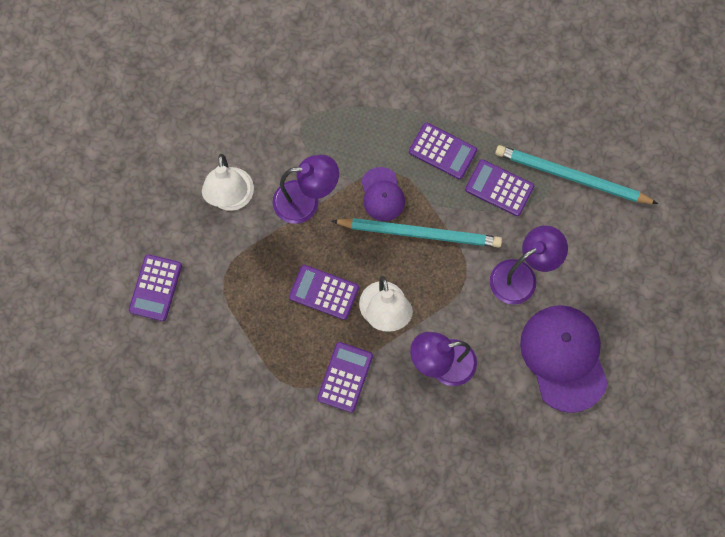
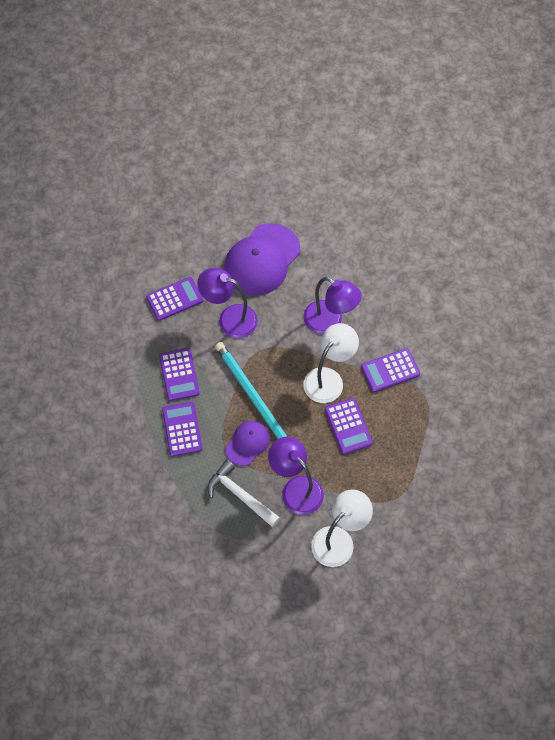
camera: 130 degrees left, 10 degrees down
(155, 288) = (445, 536): purple calculator -> purple calculator (174, 299)
(340, 152) = (240, 495): none -> white hammer
(571, 177) = (133, 338): turquoise pencil -> none

